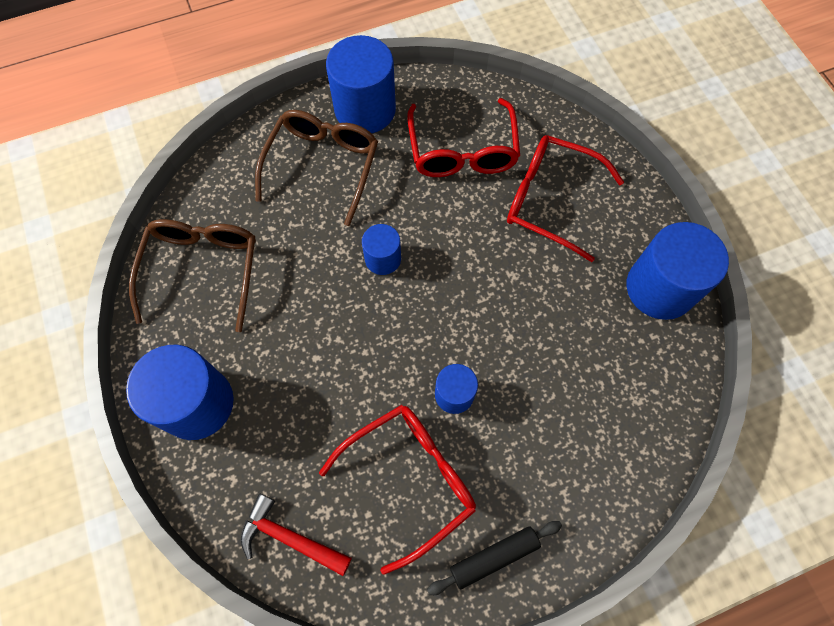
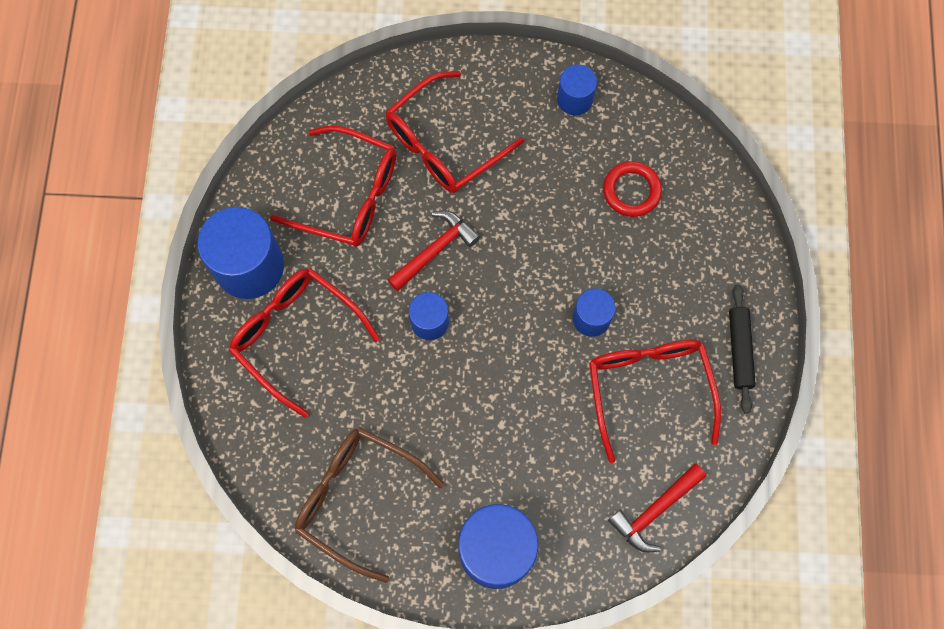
camera: 65 degrees left, 5 degrees up
(322, 166) = (296, 336): brown glasses -> red glasses
(449, 235) = (435, 250): none -> red hammer
(600, 377) = (631, 191): none -> red ring
(660, 288) = (574, 99): blue cylinder -> blue cylinder, size x0.54

